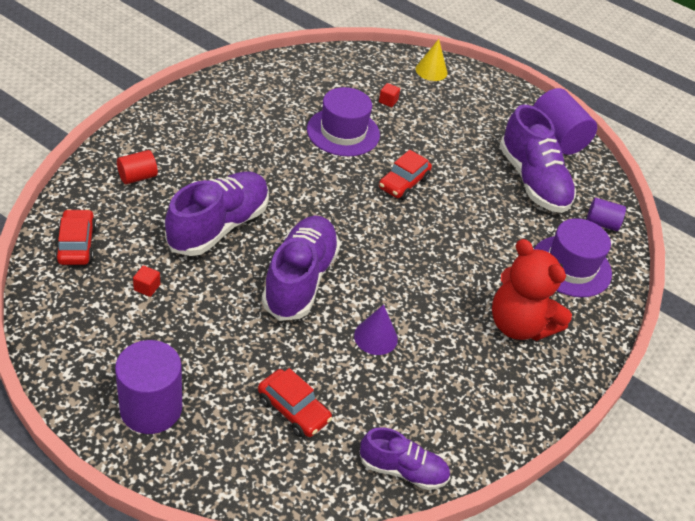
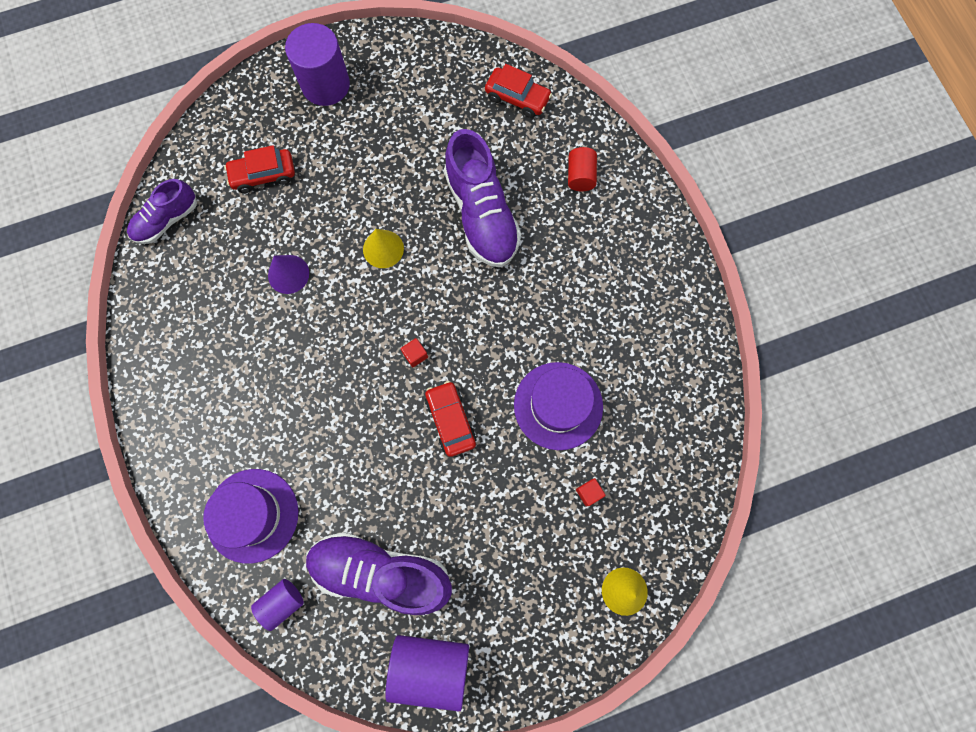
camera: 130 degrees right, 30 degrees up
(147, 287) = (441, 129): red cube -> red cube (415, 355)
(300, 279) = (383, 249): purple shoe -> yellow cone
(519, 325) = (223, 406): red teddy bear -> none

